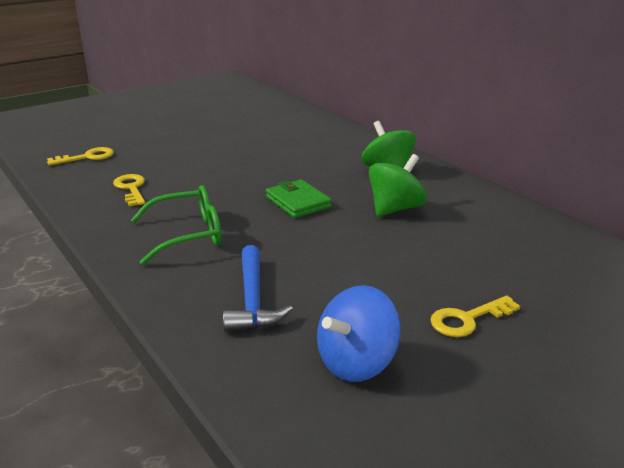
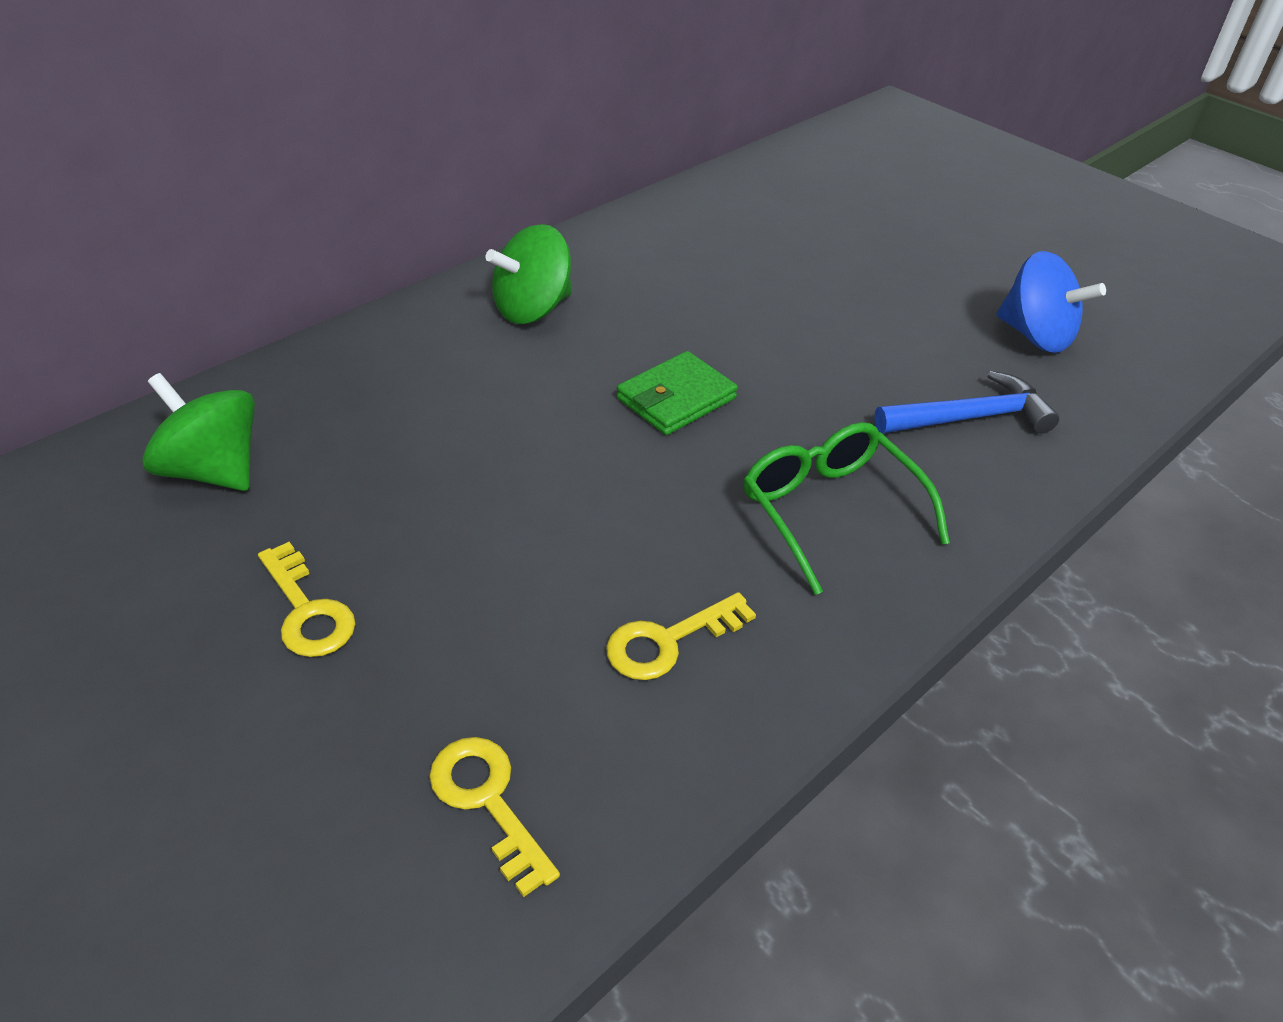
camera: 100 degrees left, 15 degrees up
(395, 209) = (674, 305): green spinning top -> green spinning top (213, 470)
(467, 319) = (921, 267): yellow key -> yellow key (307, 610)

